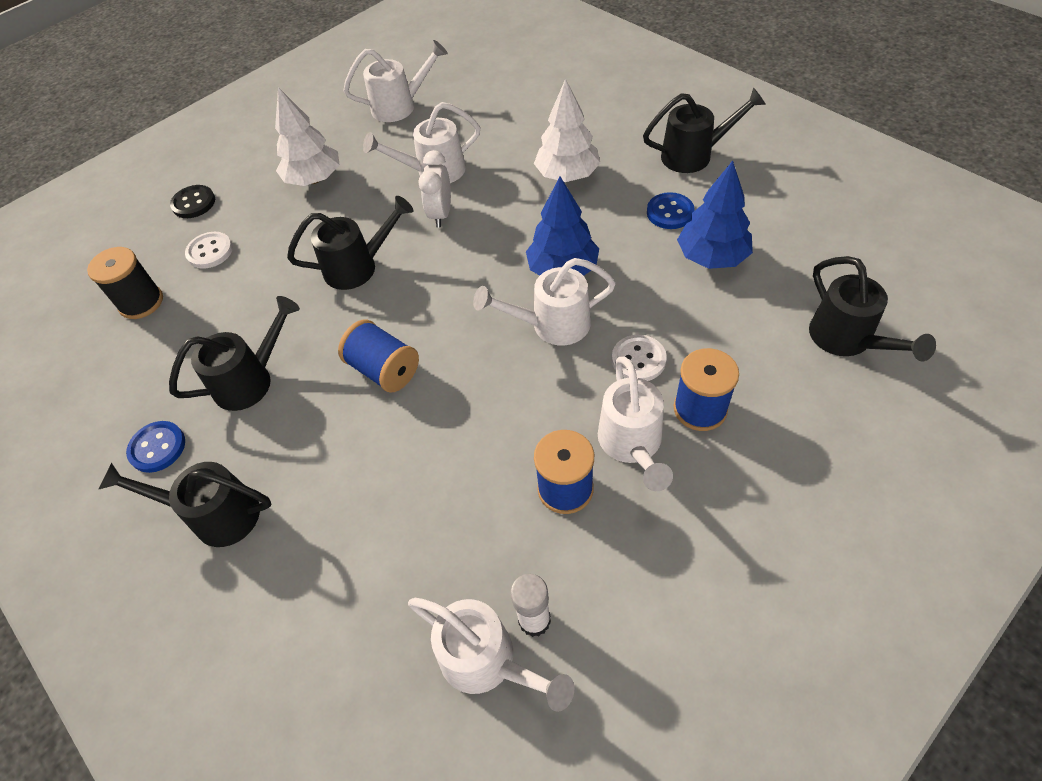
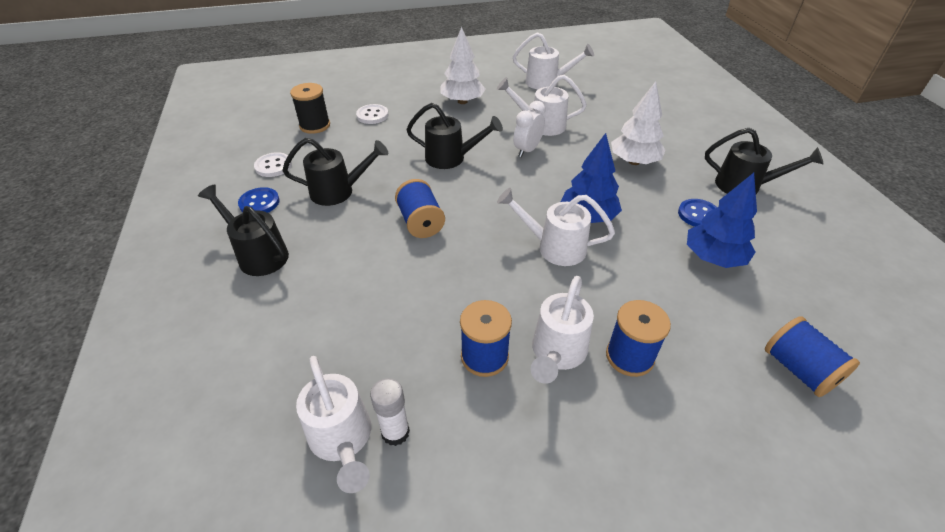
camera: 25 degrees right, 10 degrees down
(194, 203) = (384, 88): black button -> none
(638, 359) = (603, 299): white button -> white button (273, 166)
(847, 339) = (799, 370): black watering can -> blue spool

